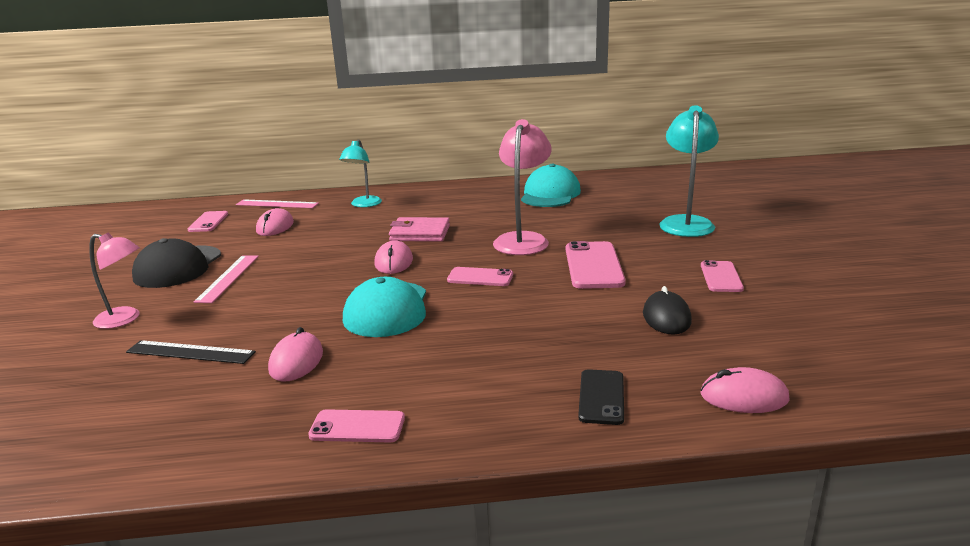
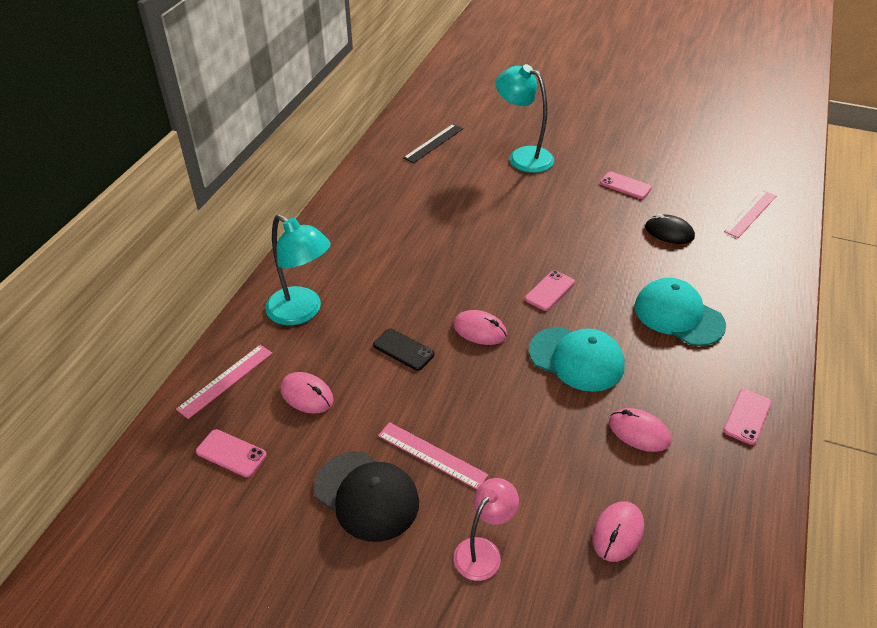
camera: 65 degrees left, 20 degrees up
(190, 352) = (587, 501): black ruler -> black ruler (433, 143)
(363, 204) = (302, 312): turquoise lamp -> turquoise lamp, size x1.54
(420, 233) = (423, 296): pink wallet -> none
(523, 239) = (490, 243): pink lamp -> none
(550, 194) = (396, 191): turquoise cap -> turquoise cap (678, 315)
(593, 266) = (568, 229): pink phone -> none
(601, 397) = (753, 298): black phone -> black phone (403, 349)
(744, 396) = (773, 247): pink mouse -> pink mouse (617, 533)
(799, 366) = (750, 213): none -> pink ruler

